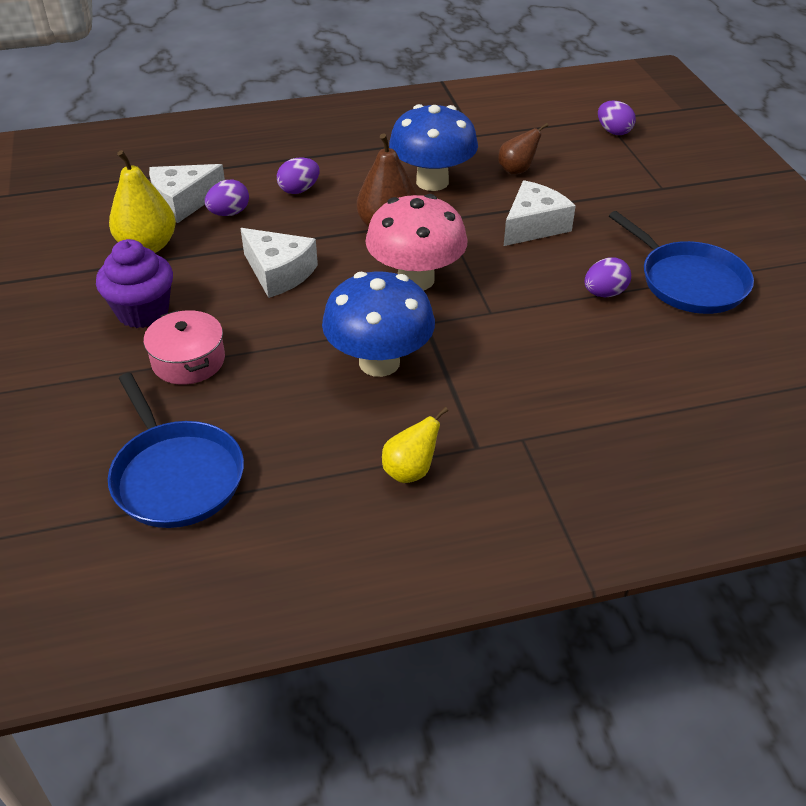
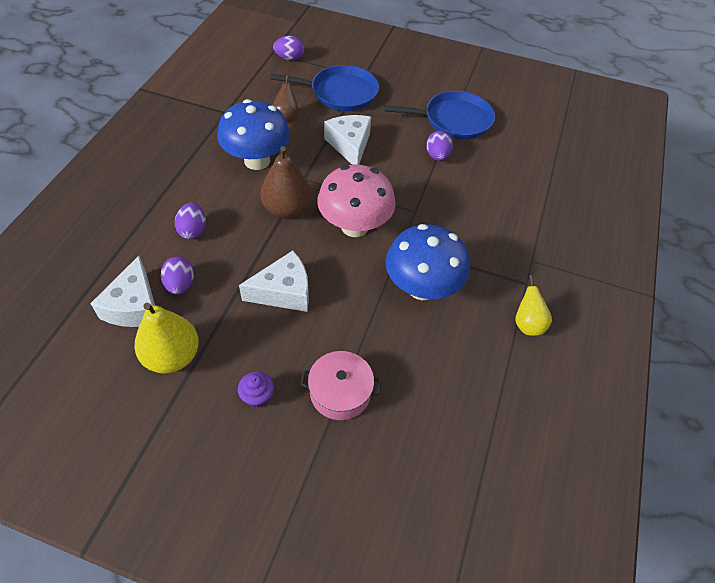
camera: 60 degrees left, 10 degrees up
(143, 312) = (257, 396): purple cupcake -> purple cupcake, size x0.53
(176, 475) = (457, 454): blue pan -> blue pan (340, 93)

